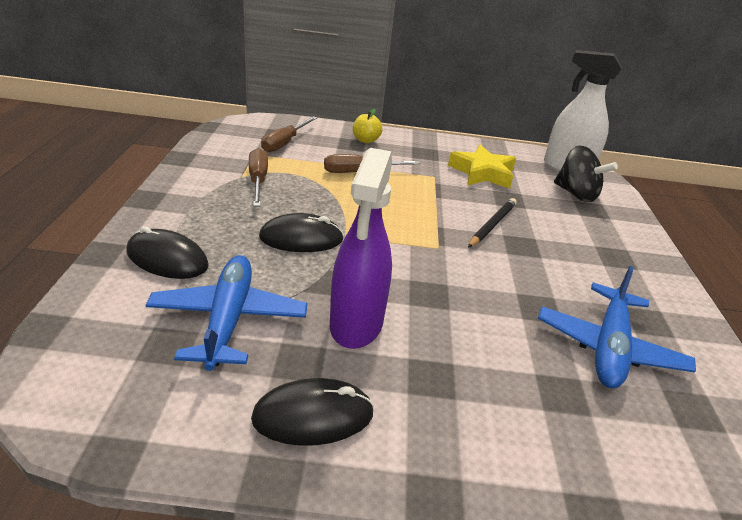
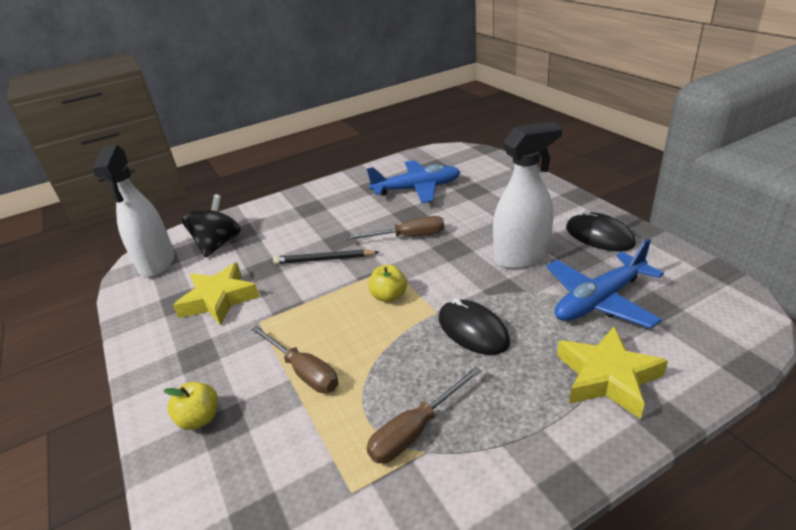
camera: 115 degrees left, 0 degrees up
(167, 259) = (607, 377): black mouse -> yellow star
(285, 143) = (283, 489): brown screwdriver -> brown screwdriver (408, 237)
(356, 324) = (522, 257): purple spray bottle -> white spray bottle
(395, 227) = (389, 296): none -> yellow apple

